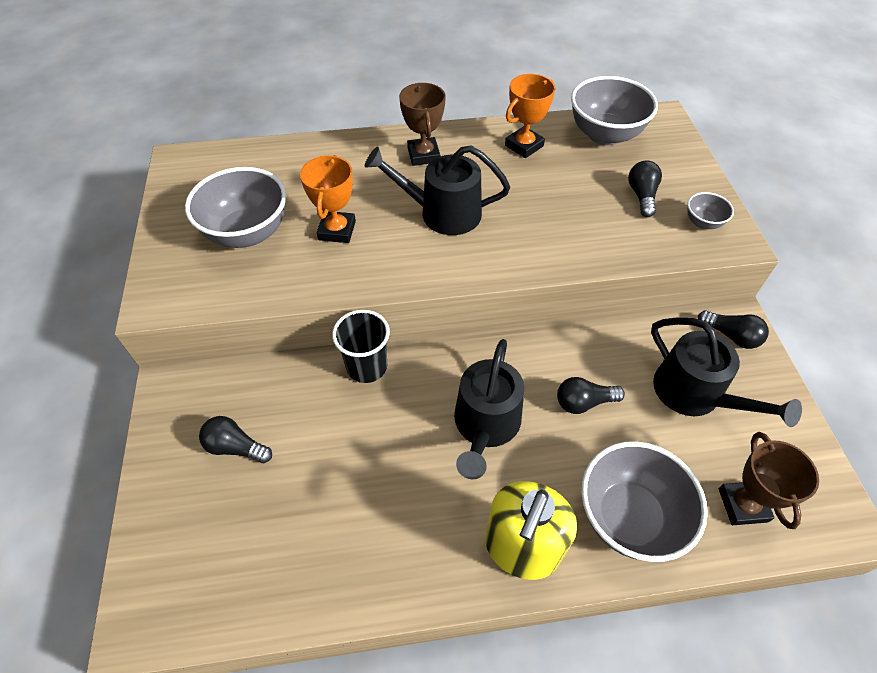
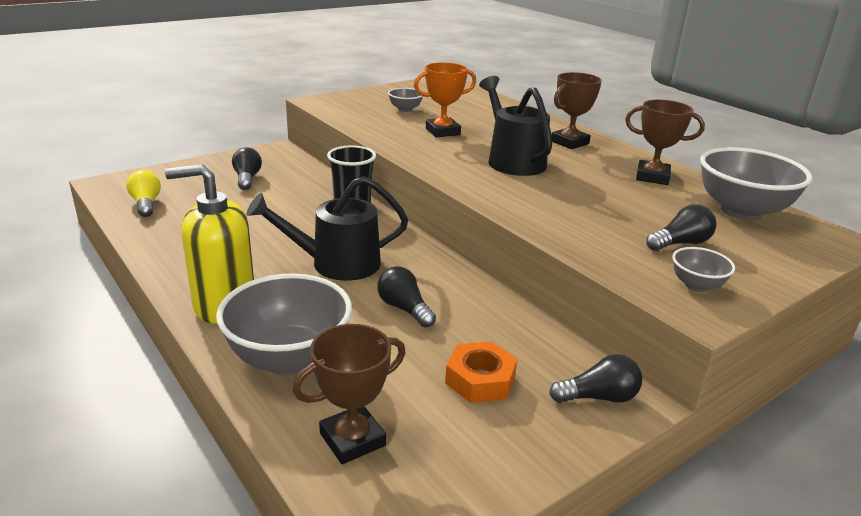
camera: 60 degrees right, 25 degrees down
(239, 583) = (146, 204): none -> yellow light bulb
(248, 233) = (405, 109): grey bowl -> grey bowl, size x0.47
(524, 146) = (652, 177): orange trophy -> brown trophy
(694, 394) = (480, 380): black watering can -> orange nut
(731, 336) = (598, 397): black light bulb -> black light bulb turned 105 degrees counterclockwise

